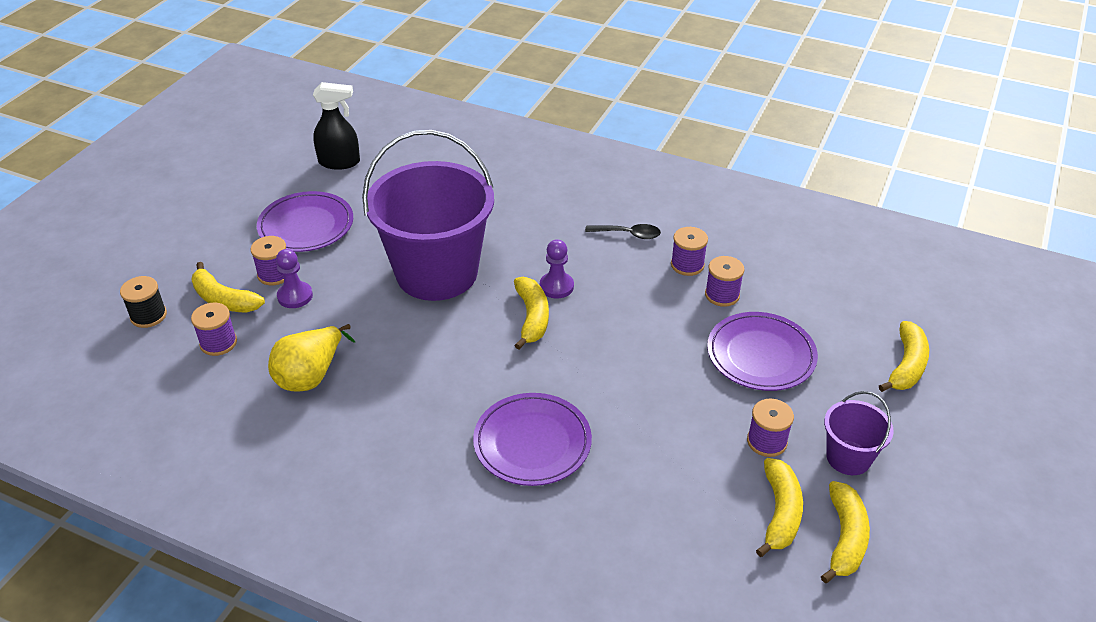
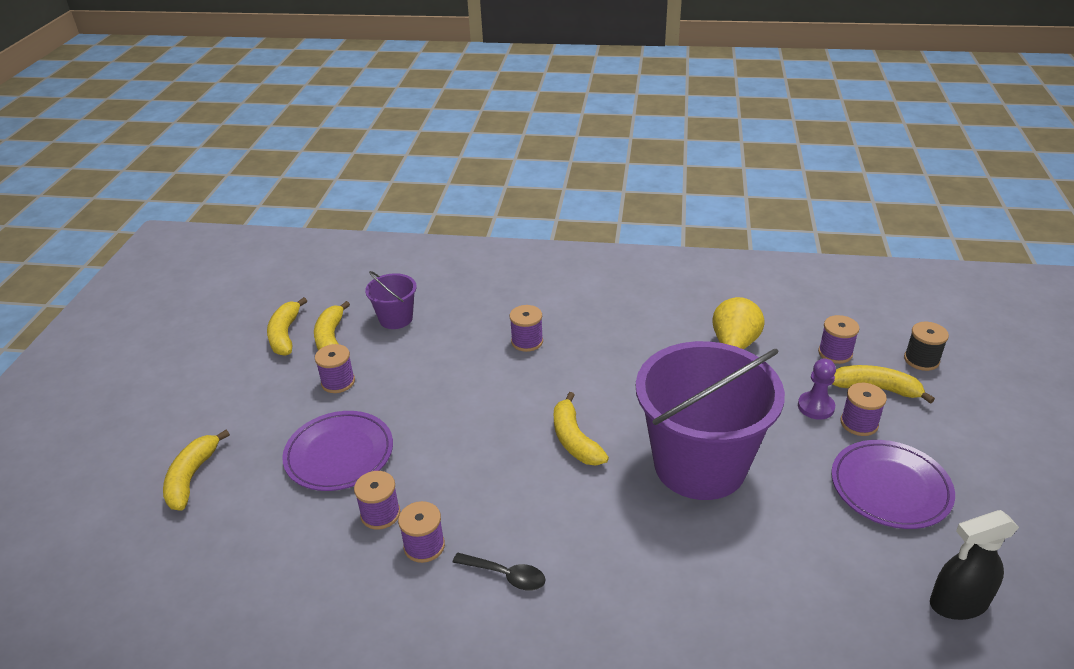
camera: 165 degrees right, 5 degrees down
(532, 443) = (527, 341): purple plate -> purple spool
(556, 286) = (565, 480): purple pawn -> none
(628, 234) = (506, 575): black spoon -> black spoon turned 150 degrees counterclockwise
(848, 457) = (271, 385): purple bucket -> purple bucket (396, 319)

